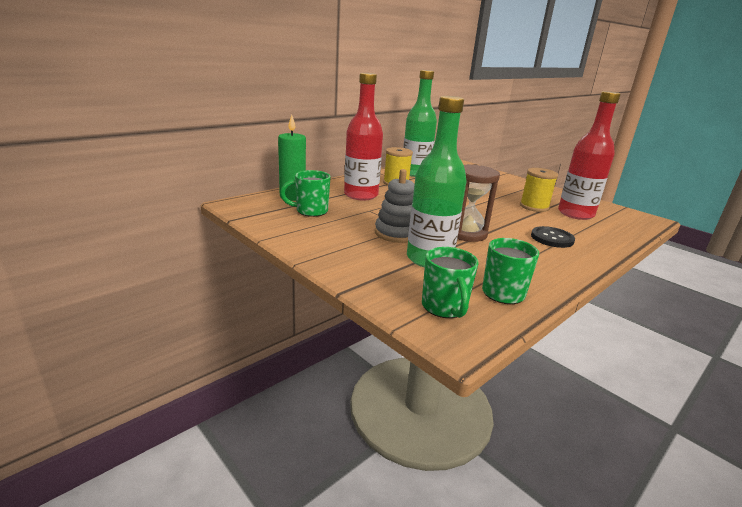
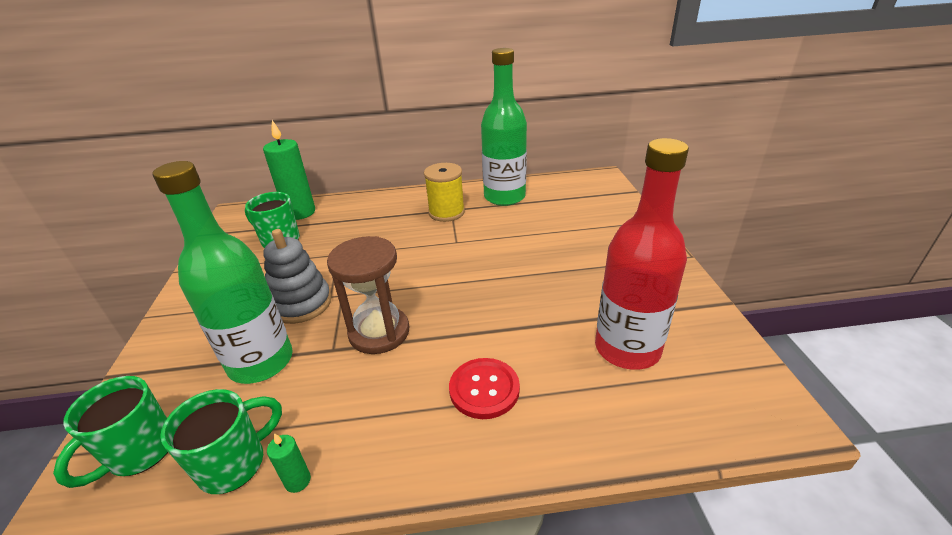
camera: 40 degrees right, 10 degrees up
(361, 195) = (371, 225): red bottle -> none
(534, 207) = (576, 309): yellow spool -> none
(542, 286) = (298, 481): none -> green candle
(552, 238) = (484, 389): black button -> red button

